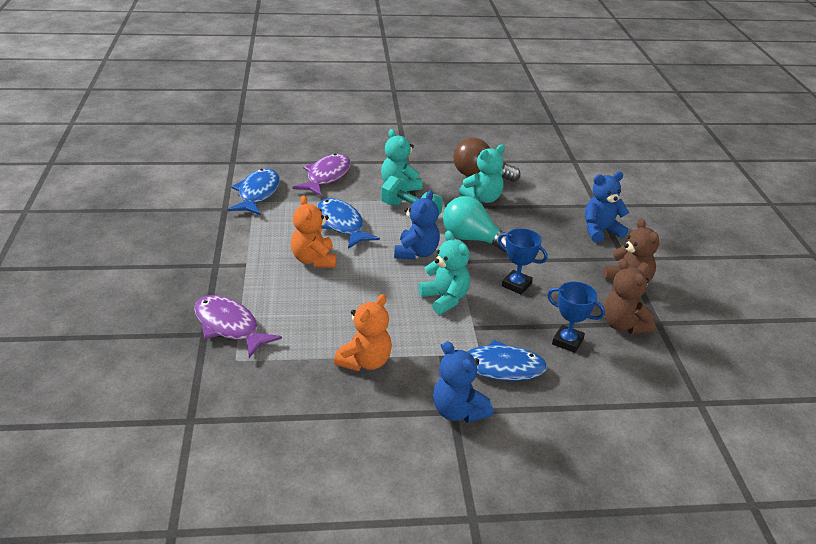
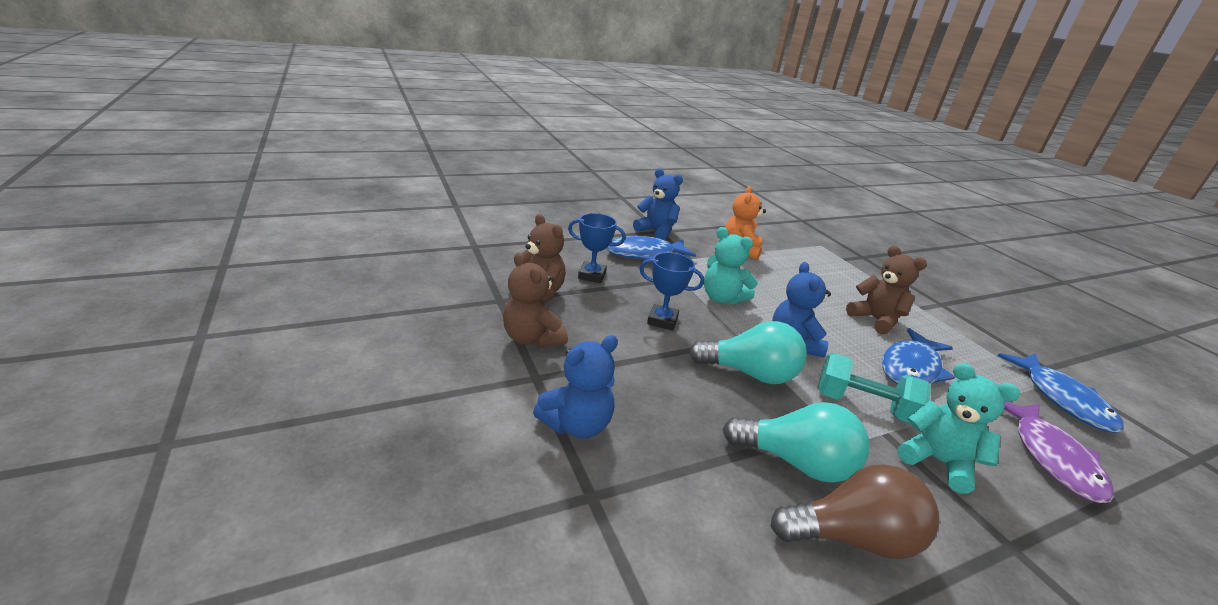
camera: 160 degrees right, 5 degrees down
(229, 327) = (855, 262): purple fish -> none
(314, 260) = (875, 320): orange teddy bear -> brown teddy bear
(341, 224) = (911, 368): blue fish -> blue fish turned 90 degrees clockwise
(482, 198) = (796, 462): turquoise teddy bear -> turquoise light bulb

